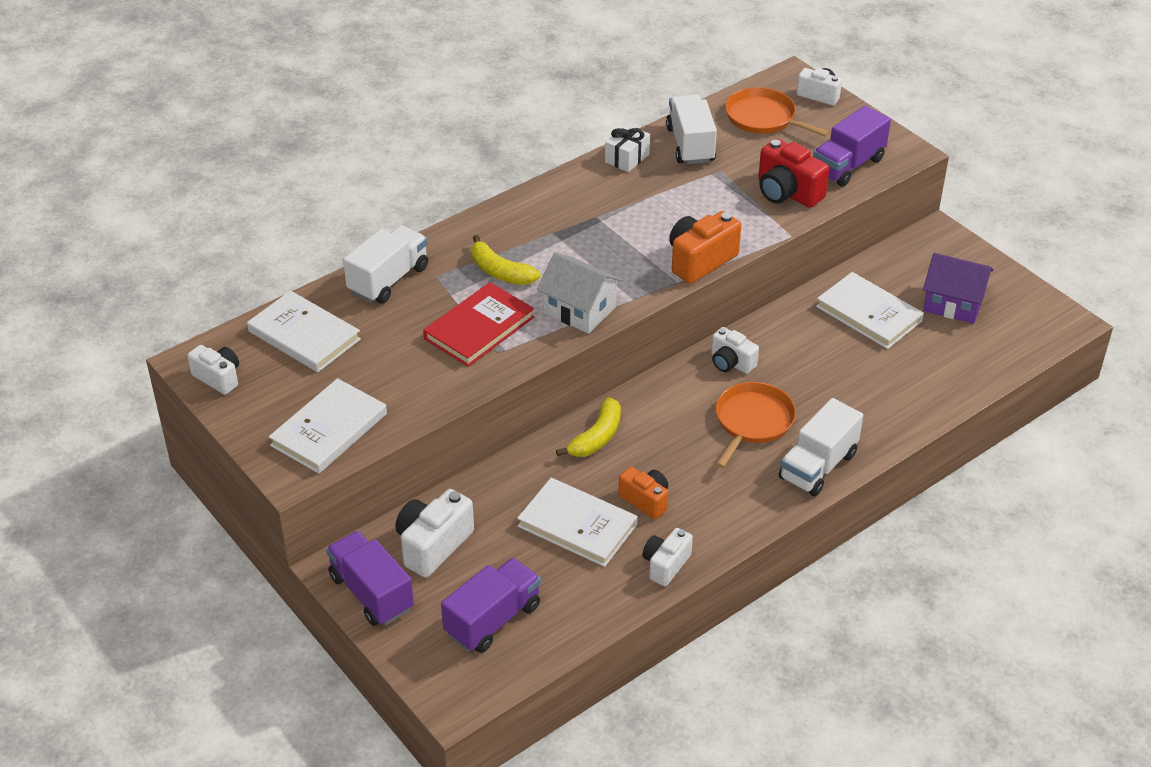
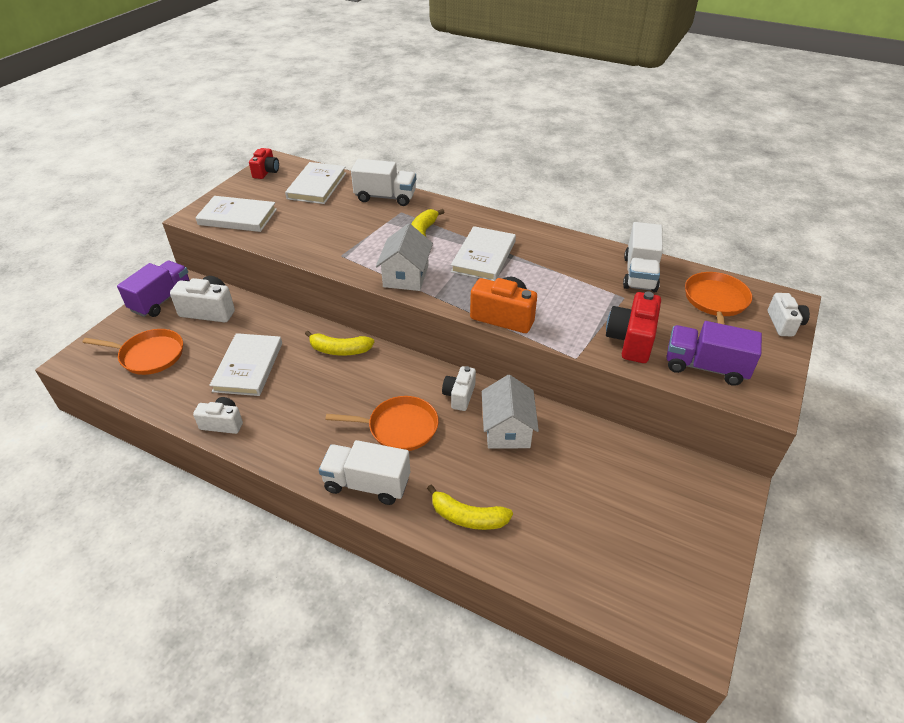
camera: 65 degrees right, 0 degrees up
(218, 378) = (266, 172): white camera -> red camera
(479, 328) = (360, 241): red book -> none
(493, 620) = (149, 355): purple truck -> orange pan
(627, 158) = (593, 250): white gift -> none
(646, 500) = (286, 393): orange camera -> none
(690, 145) = (639, 274): white truck -> white truck turned 135 degrees clockwise
(798, 345) = (507, 429): none -> white house
(868, 314) = (580, 465): white book -> white book (483, 256)
(892, 408) = (467, 517): none -> yellow banana
(953, 303) = (643, 526): purple house -> none

